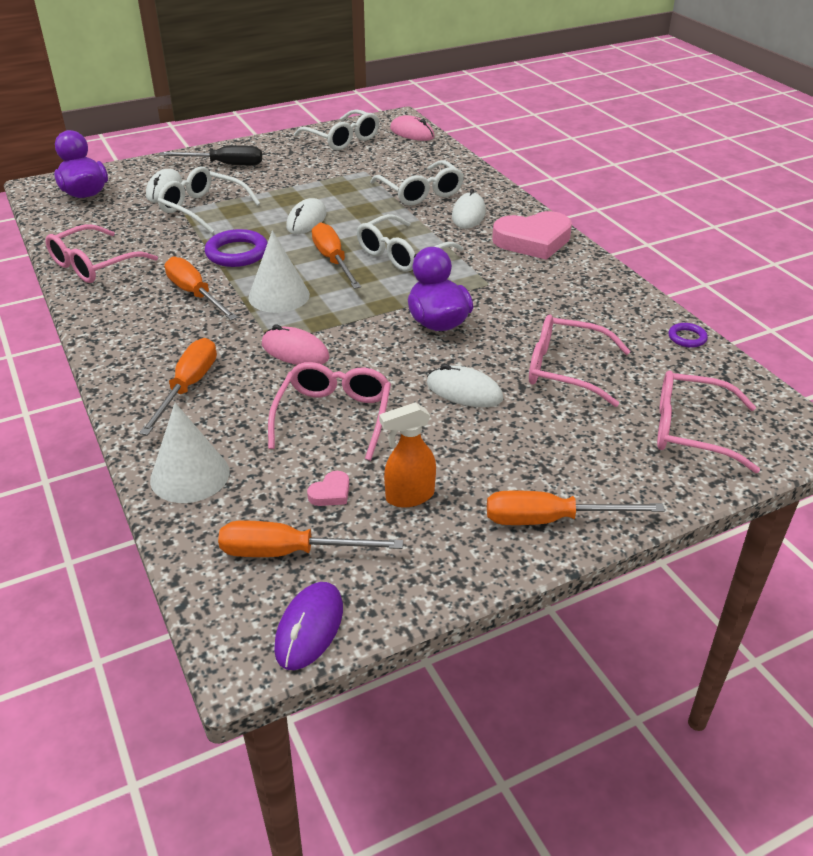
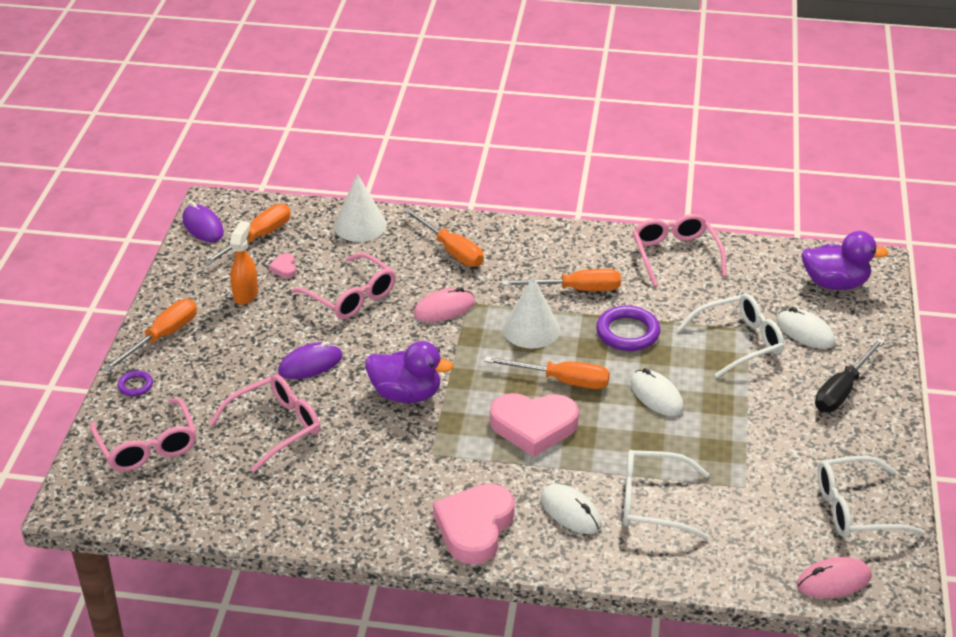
camera: 125 degrees right, 0 degrees up
(402, 254) = (533, 426): white glasses -> pink heart
(464, 391) = (310, 364): white mouse -> purple mouse
(687, 338) = (232, 523): purple ring -> purple ring (135, 385)
(691, 430) = (147, 446): pink glasses -> pink glasses turned 105 degrees clockwise

